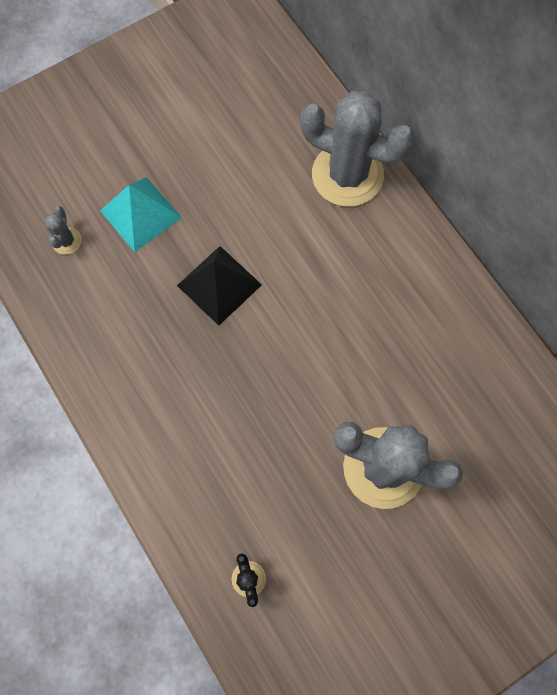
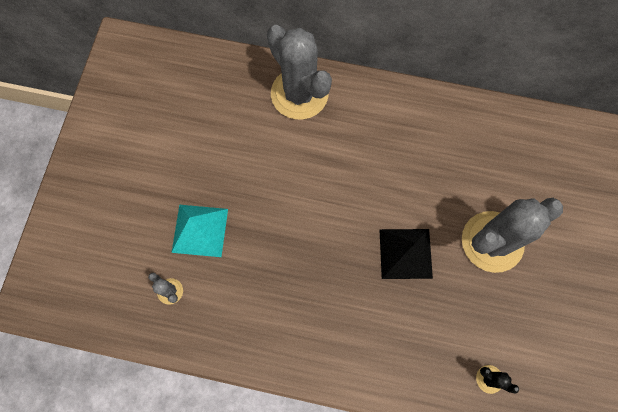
camera: 45 degrees left, 0 degrees up
(219, 285) = (293, 228): black pyramid -> black pyramid (405, 253)
(347, 175) = (299, 94): grey cactus -> grey cactus turned 75 degrees clockwise

